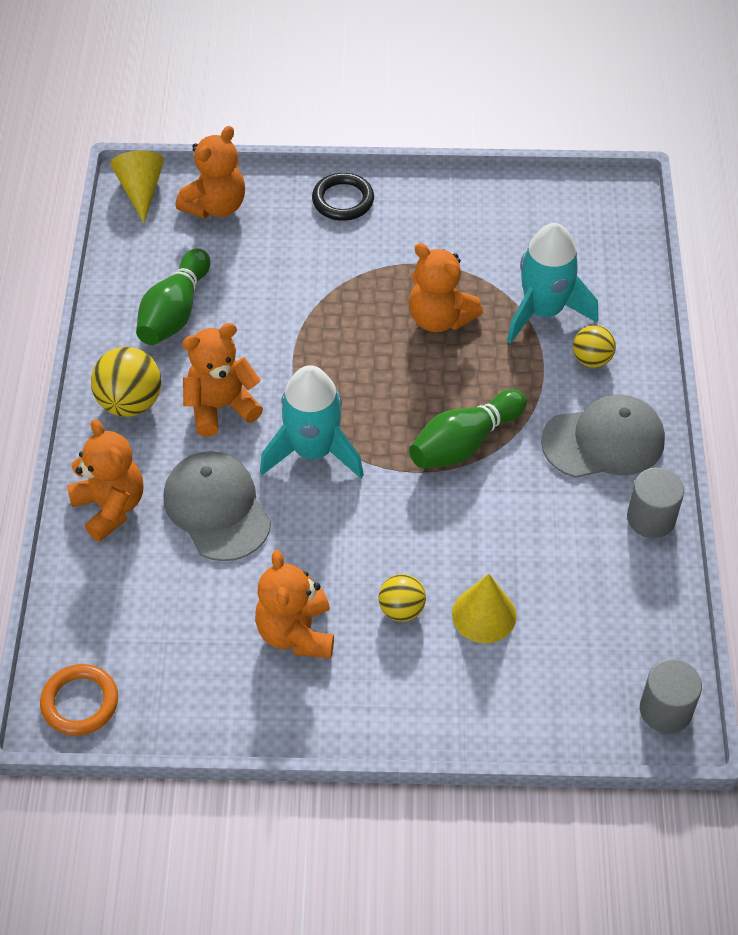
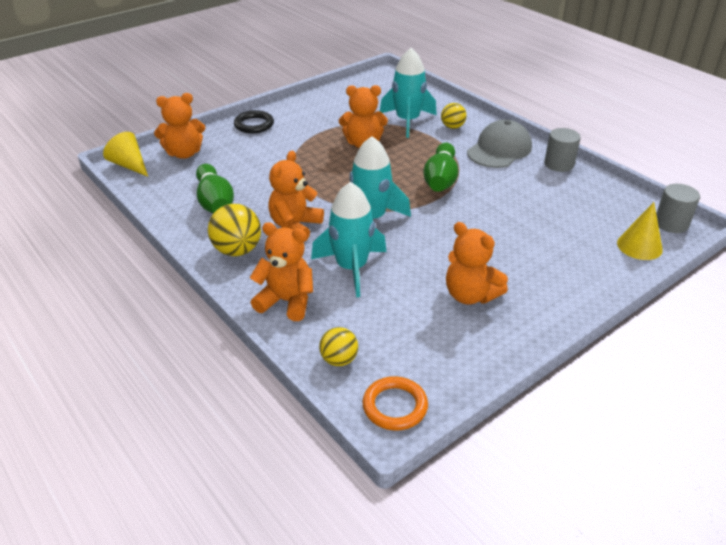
camera: 40 degrees left, 15 degrees down
(215, 206) = (184, 153): orange teddy bear -> orange teddy bear turned 75 degrees clockwise
(217, 508) = (351, 268): grey cap -> turquoise rocket
(401, 609) = (506, 255): yellow ball -> yellow ball (339, 360)
(484, 614) = (546, 235): yellow cone -> yellow cone (639, 246)

